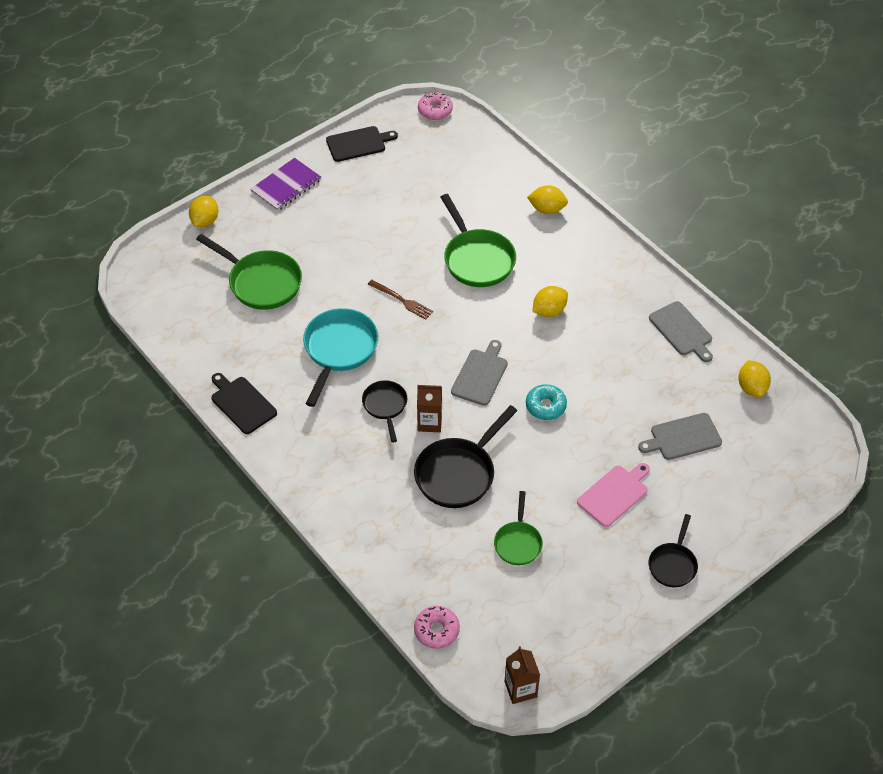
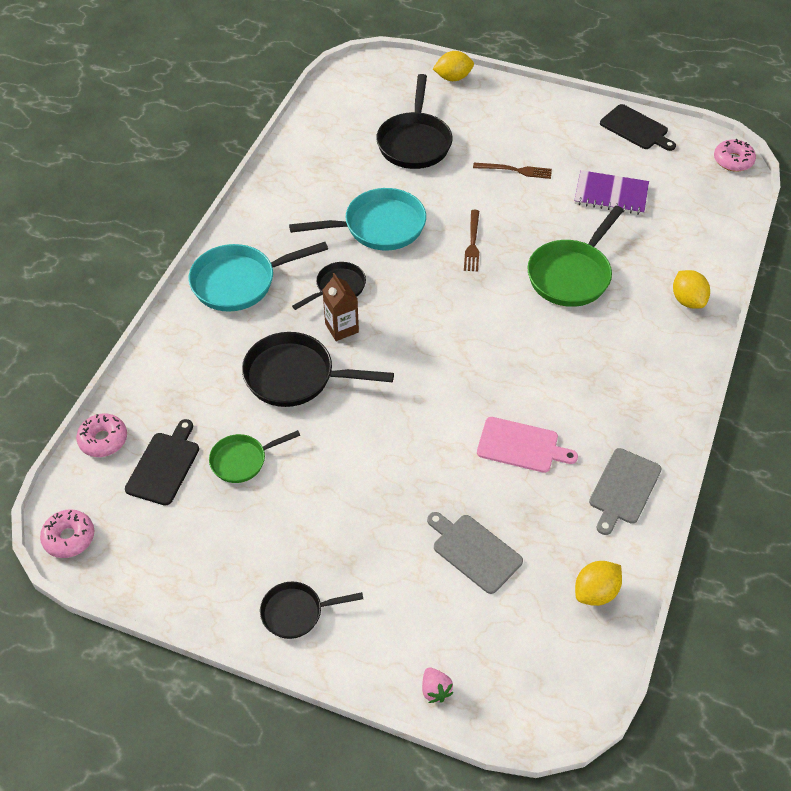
camera: 60 degrees right, 0 degrees up
(242, 403) = (271, 192): black cutting board -> black cutting board (164, 466)
(261, 282) = (415, 142): green pan -> black pan
(286, 186) = (539, 107): purple notebook -> purple notebook (611, 195)
(331, 469) = (240, 282): none -> turquoise pan
(345, 236) = (515, 170): none -> brown fork
(480, 375) = (427, 341): grey cutting board -> none
(520, 689) = (69, 538): brown carton -> pink donut
(545, 406) = (427, 410): turquoise donut -> none
(549, 311) = (553, 360): yellow lemon -> none
(614, 494) = (355, 518): pink cutting board -> pink cutting board (521, 446)
(776, 510) = (435, 690): none -> pink strawberry

